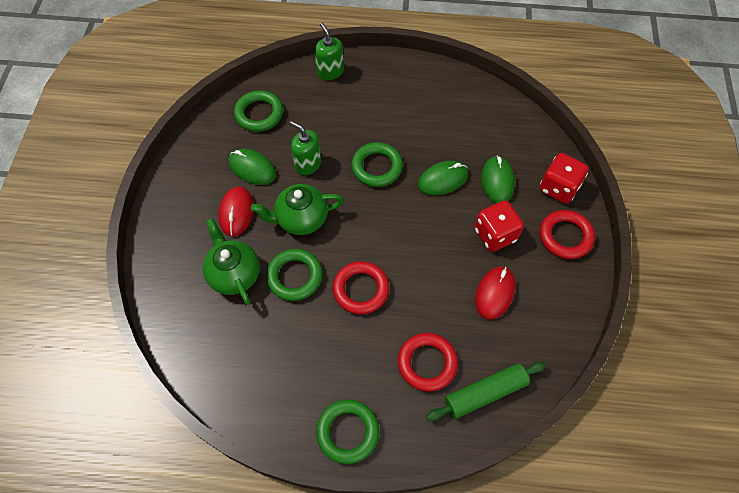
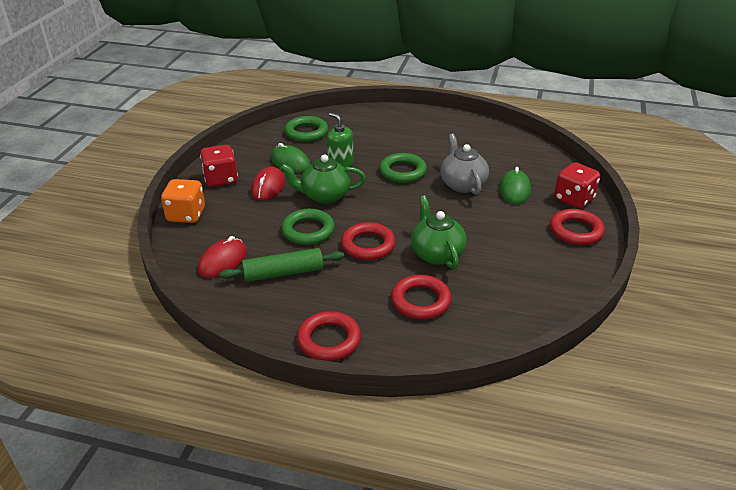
camera: 10 degrees right, 25 degrees down
(158, 271) = (186, 215): none -> orange dice
(234, 274) = (253, 223): green teapot -> green teapot (437, 254)
(330, 72) = (375, 114): green soap dispenser -> none
(348, 432) = (329, 340): green ring -> red ring
(443, 179) = (462, 184): green mouse -> grey teapot
(485, 393) = (475, 329): green rolling pin -> green rolling pin (283, 273)
(494, 293) = (498, 261): red mouse -> red mouse (223, 261)
(495, 235) = (506, 223): red dice -> red dice (221, 179)

